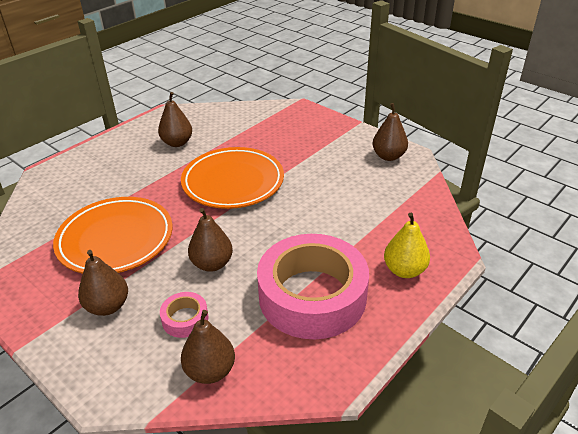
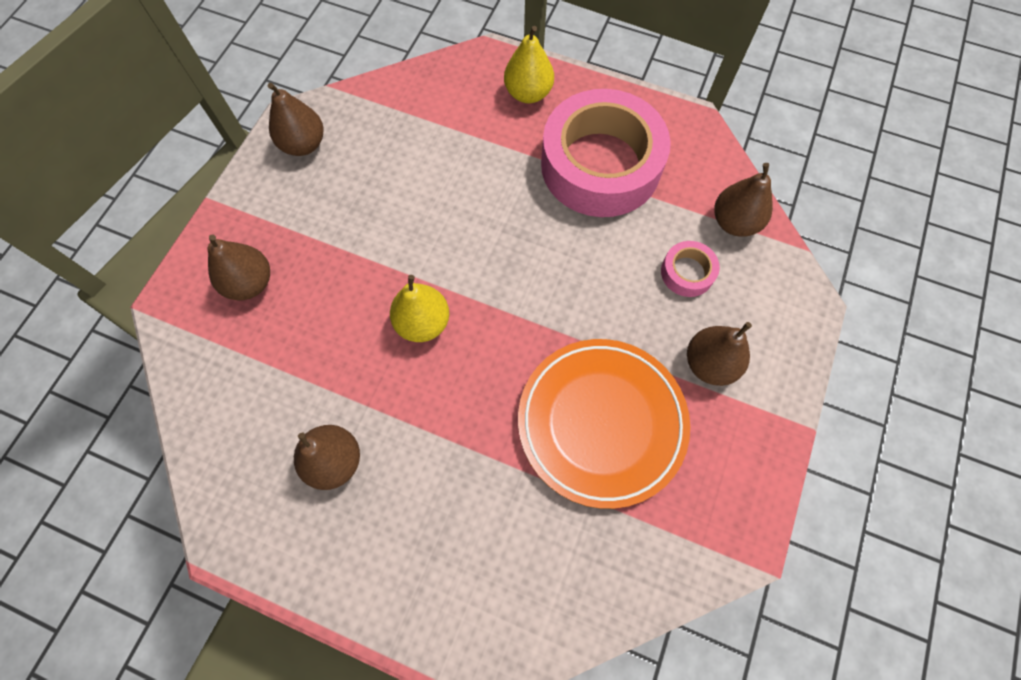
camera: 110 degrees left, 30 degrees up
(212, 264) = (596, 281): brown pear -> brown pear (250, 283)
(233, 182) = (423, 323): orange plate -> yellow pear

